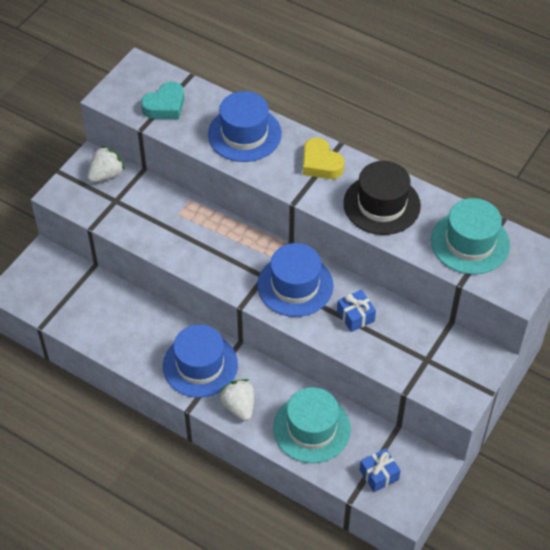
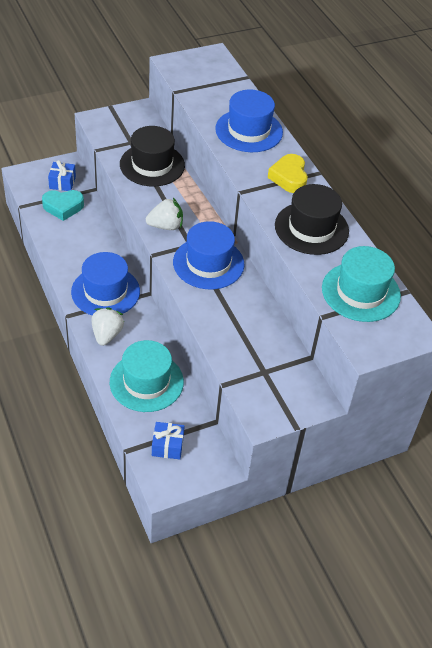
camera: 30 degrees right, 5 degrees down
(106, 175) = (140, 124): white strawberry -> white strawberry (166, 226)
(157, 214) = (152, 165): none -> black hat
(165, 106) = (207, 86): turquoise heart -> turquoise heart (63, 207)
(355, 316) = (235, 309): blue gift -> blue gift (62, 182)

